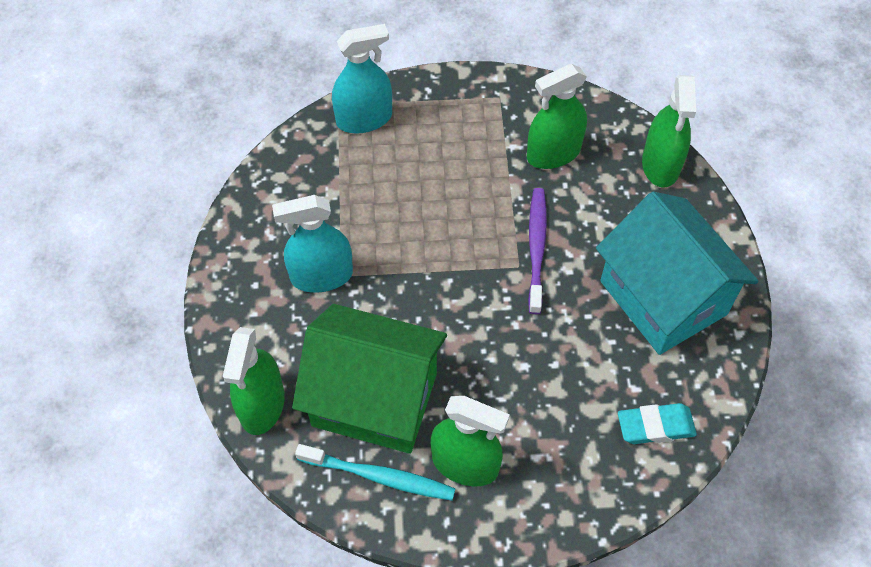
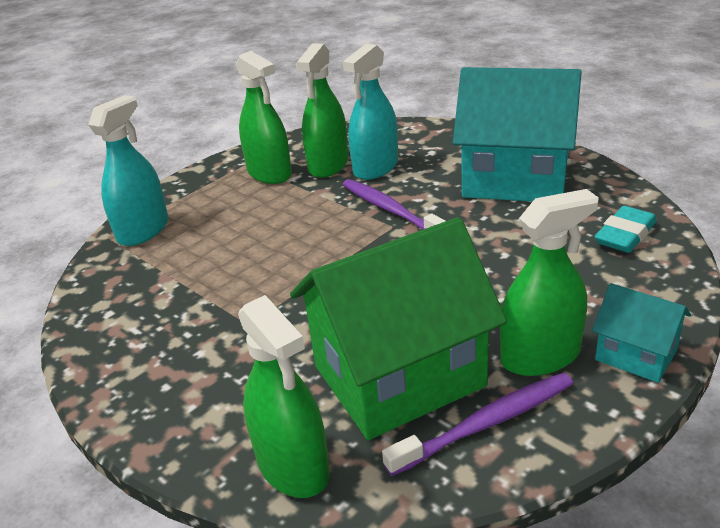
camera: 40 degrees left, 25 degrees down
(321, 276) = (229, 335): turquoise spray bottle -> turquoise spray bottle (376, 167)
(379, 476) = (486, 423): turquoise toothbrush -> purple toothbrush
(518, 518) = (636, 355): none -> turquoise house
(660, 165) = (410, 131): green spray bottle -> green spray bottle (269, 173)

